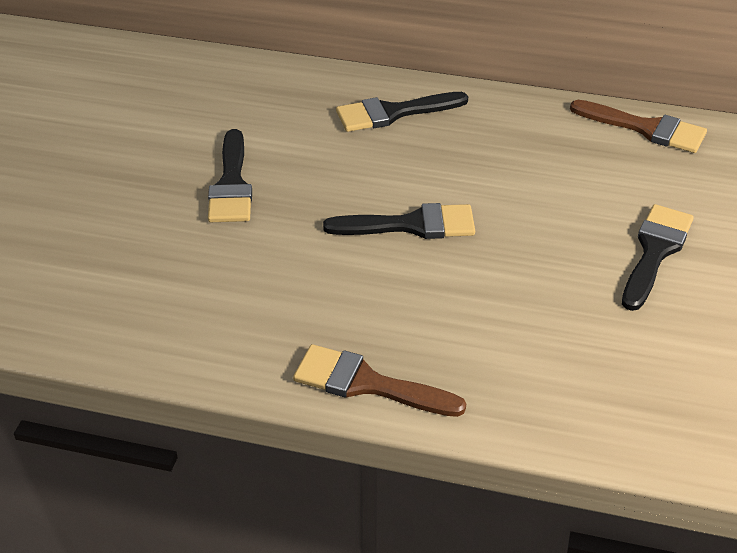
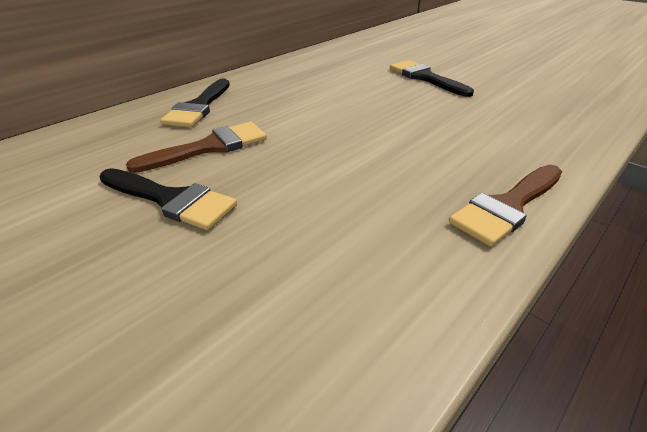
camera: 60 degrees left, 5 degrees down
(411, 225) = (328, 134): black brush -> none
(646, 128) = (321, 54): brown brush -> brown brush (210, 147)

